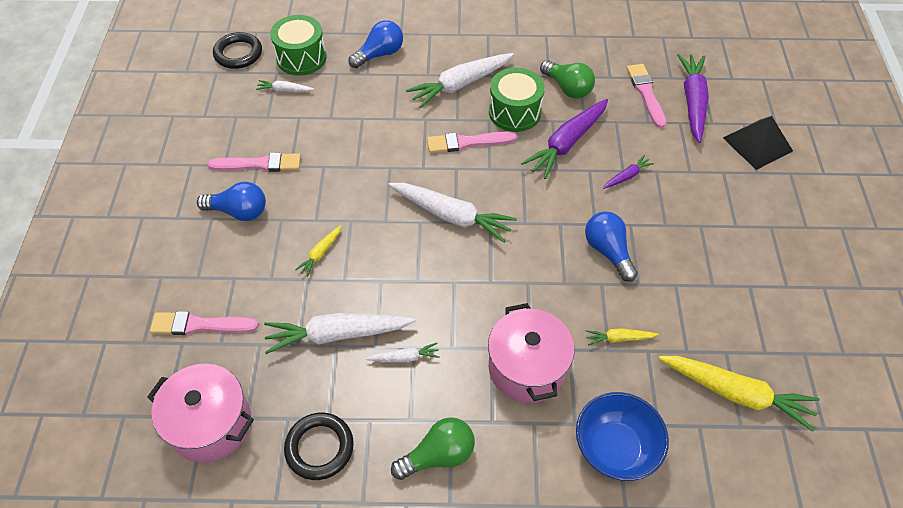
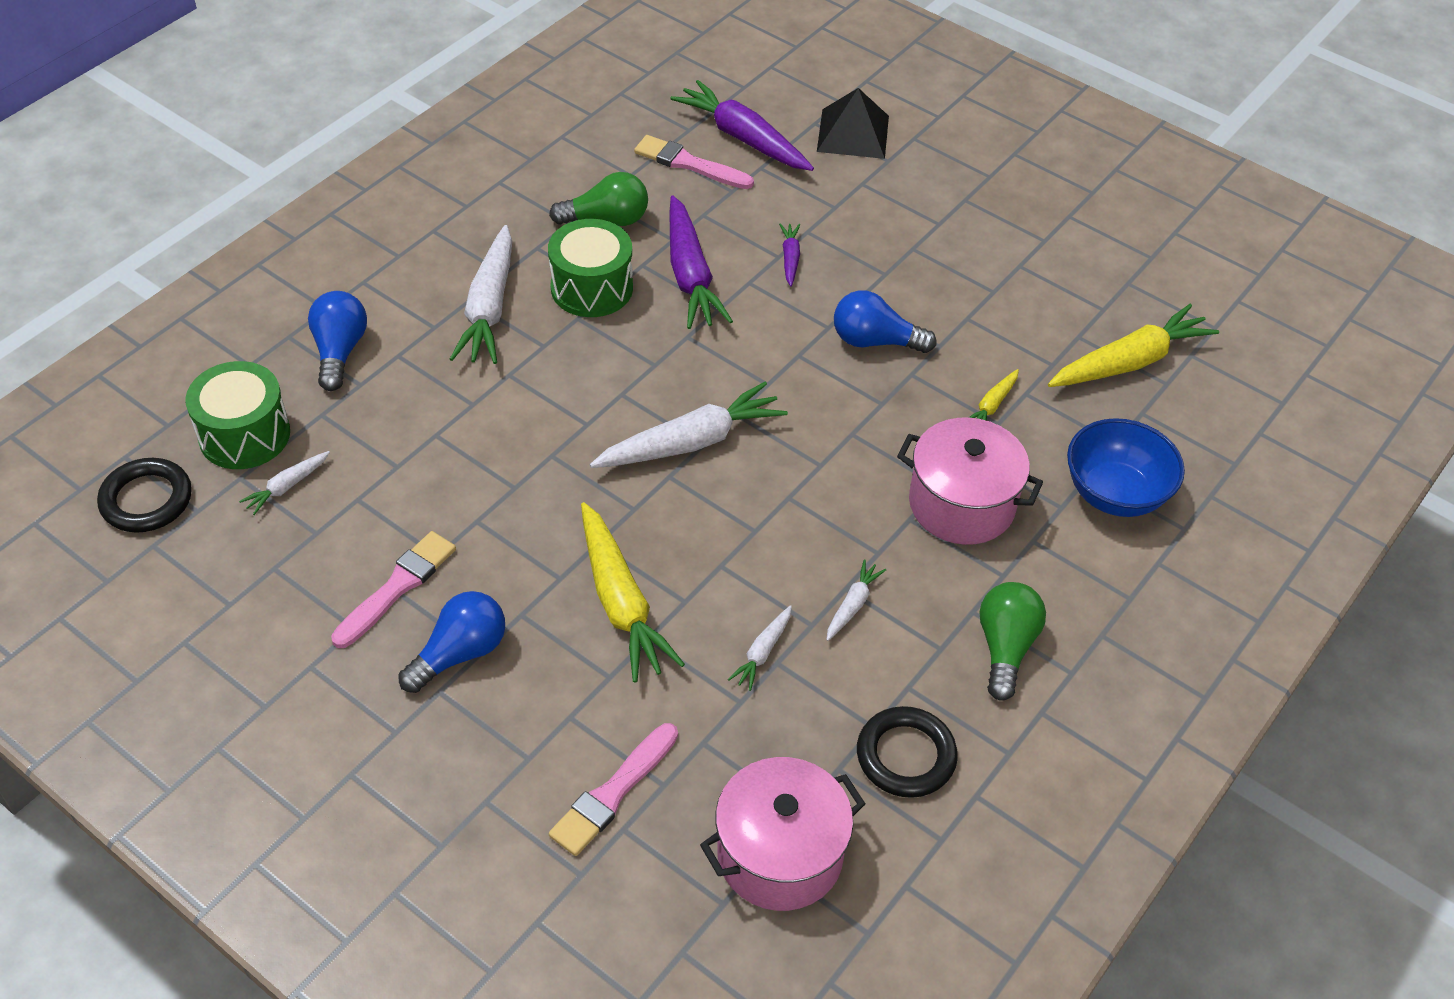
camera: 55 degrees left, 5 degrees down
(320, 253) = (621, 602): yellow carrot -> yellow carrot, size x2.07
(337, 334) = (762, 652): white carrot -> white carrot, size x0.48
(467, 142) = (592, 359): pink brush -> none

